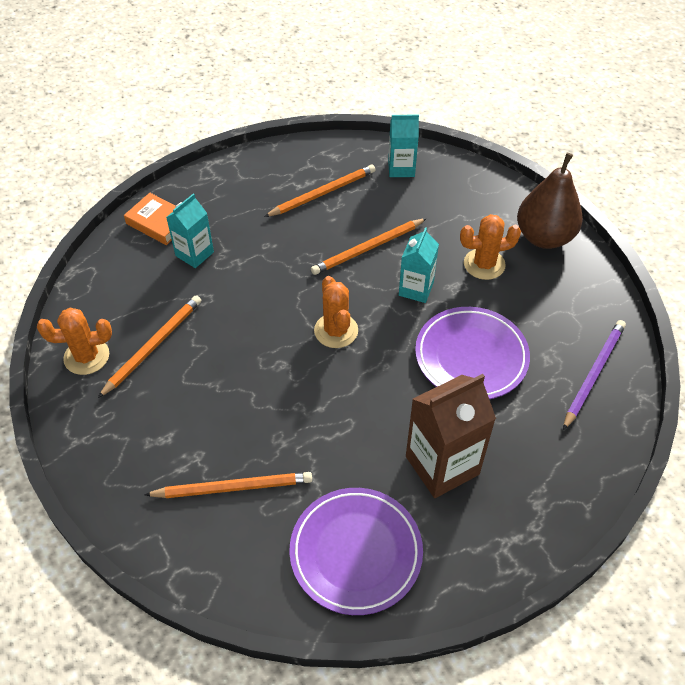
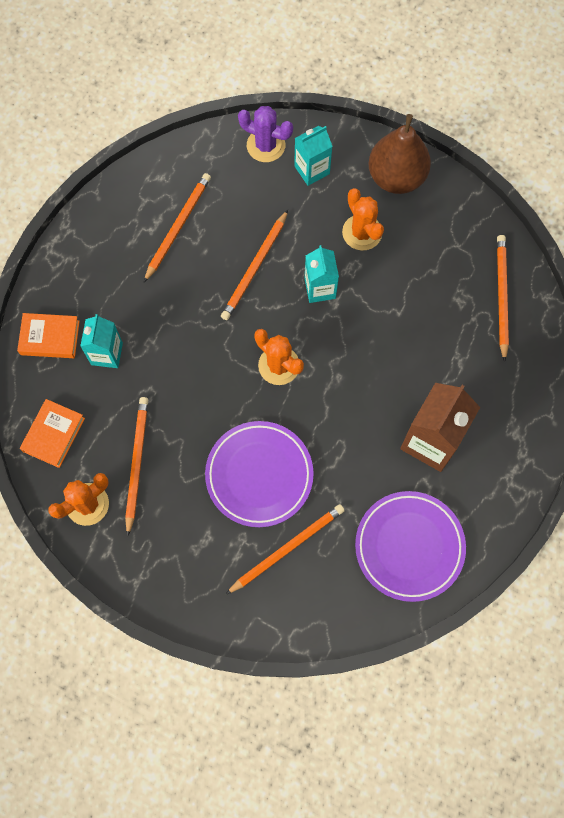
camera: 30 degrees left, 20 degrees up
(104, 291) = (53, 434): none -> orange book
(401, 168) = (231, 161): turquoise carton -> turquoise carton (312, 170)
(439, 169) = (266, 145): none -> purple cactus
(471, 357) = (400, 331): purple plate -> purple plate (259, 475)
(484, 264) = (362, 232): orange cactus -> orange cactus turned 75 degrees counterclockwise
(593, 374) = (501, 297): purple pencil -> orange pencil

